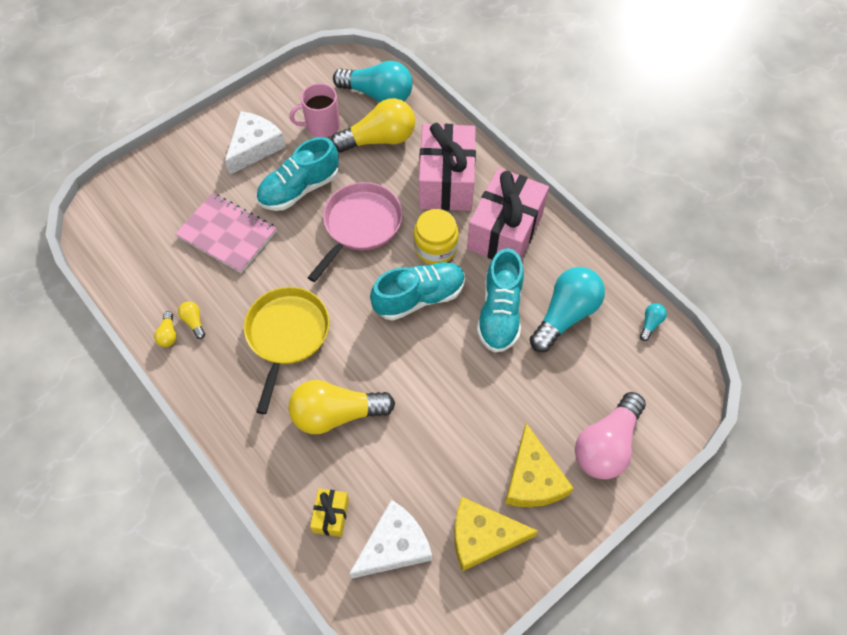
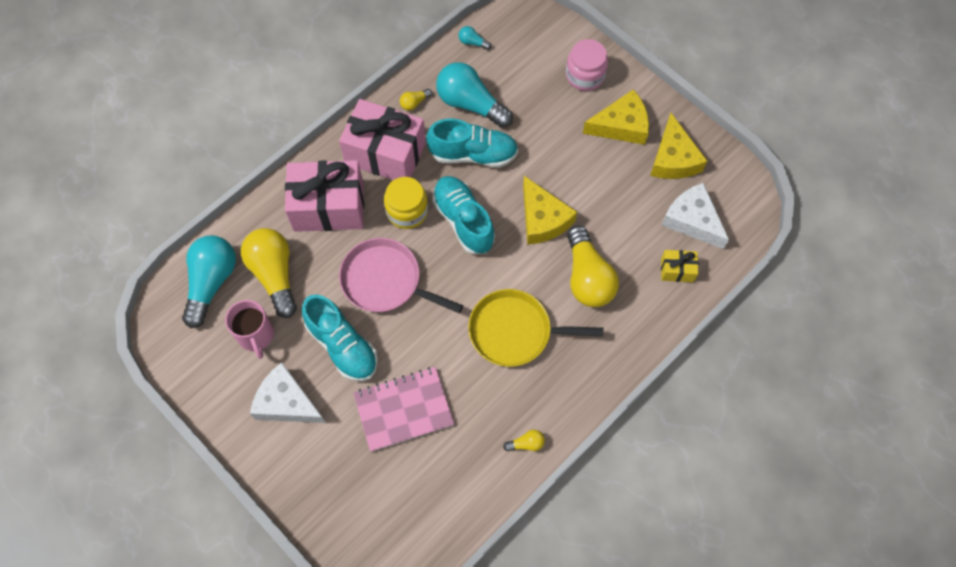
camera: 95 degrees left, 5 degrees up
(194, 322) = (509, 421): yellow light bulb -> yellow light bulb (414, 103)
(227, 234) = (403, 409): pink notebook -> pink notebook turned 45 degrees clockwise
(413, 375) = (543, 219): none -> yellow cheese
(606, 445) = (585, 75): pink light bulb -> pink jar

